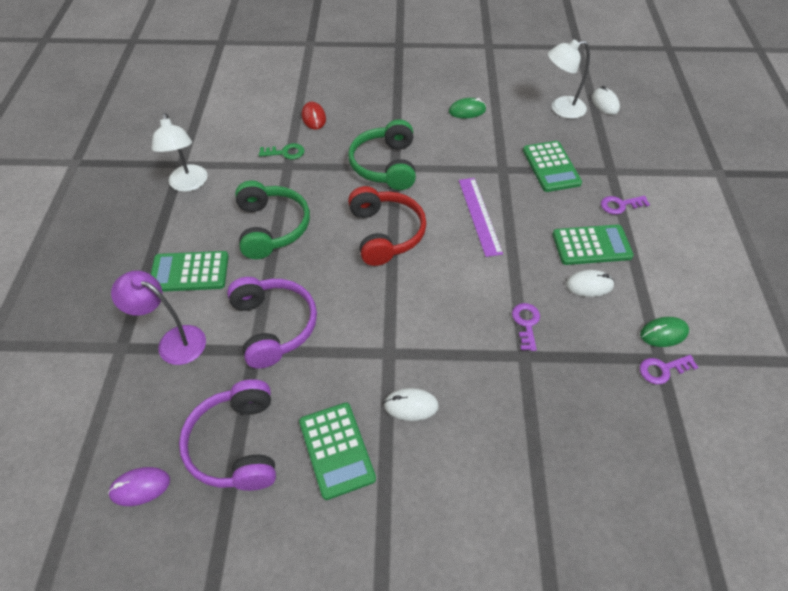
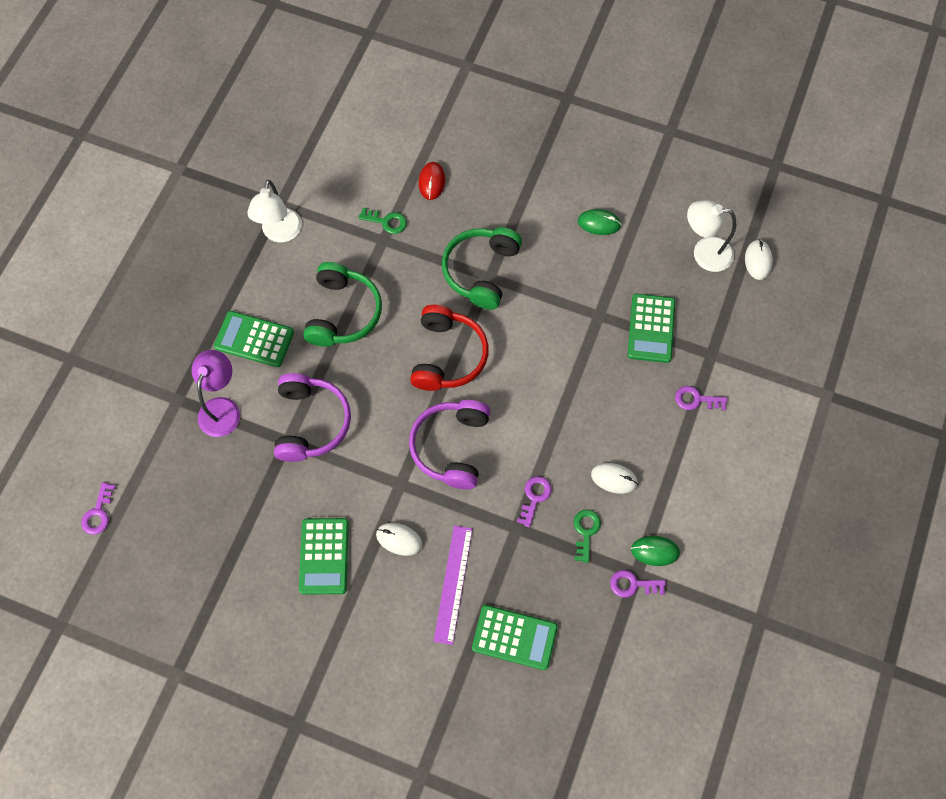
camera: 20 degrees right, 15 degrees up
(50, 493) = (98, 513): none -> purple key
(140, 487) = (165, 532): purple mouse -> none
(173, 341) = (222, 408): purple lamp -> purple lamp turned 60 degrees clockwise
(236, 444) = (247, 523): purple headphones -> purple headphones (451, 447)
(479, 215) = (548, 365): purple ruler -> purple ruler (453, 584)
(590, 337) = (585, 532): none -> green key
(591, 245) = (640, 436): green calculator -> green calculator (514, 637)

